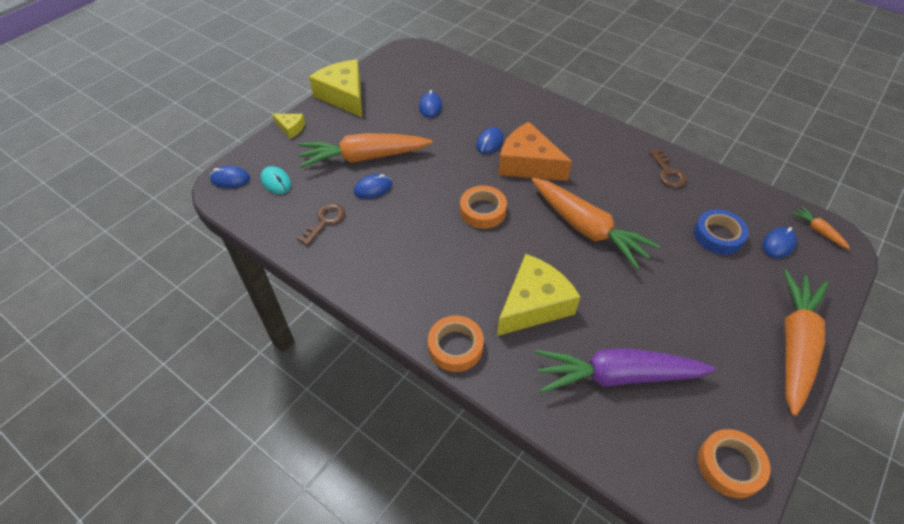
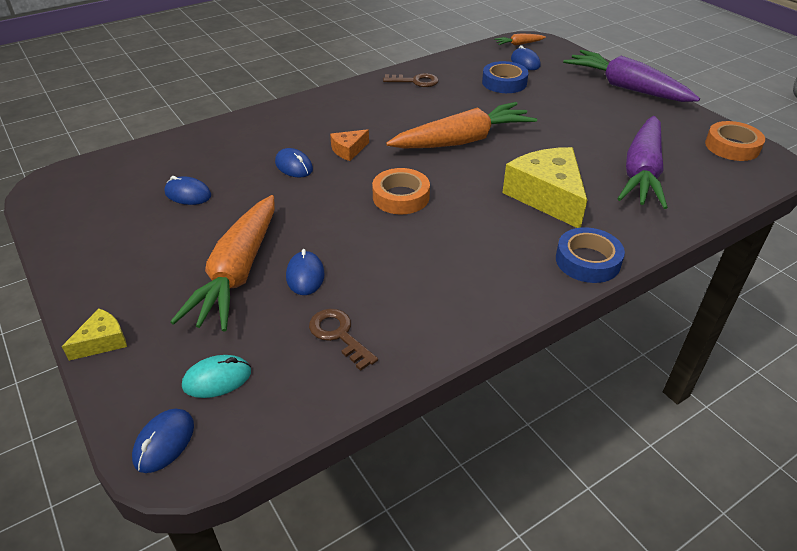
camera: 70 degrees left, 10 degrees down
(344, 96) = (83, 268): yellow cheese -> none
(455, 347) = (587, 261): orange tape -> blue tape
(528, 164) = (348, 150): orange cheese -> orange cheese, size x0.48
(794, 345) = (626, 88): orange carrot -> purple carrot

